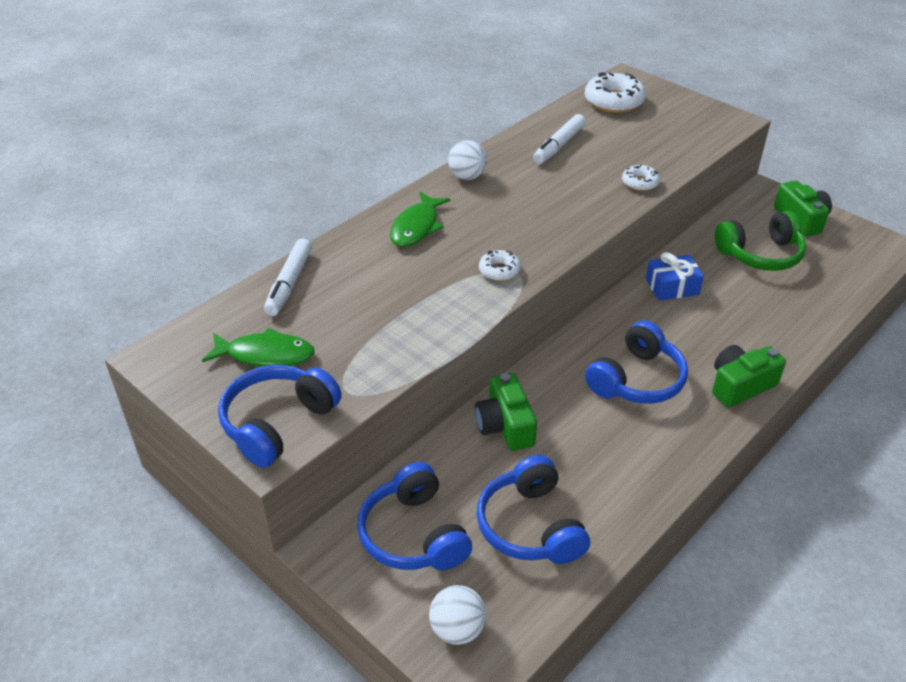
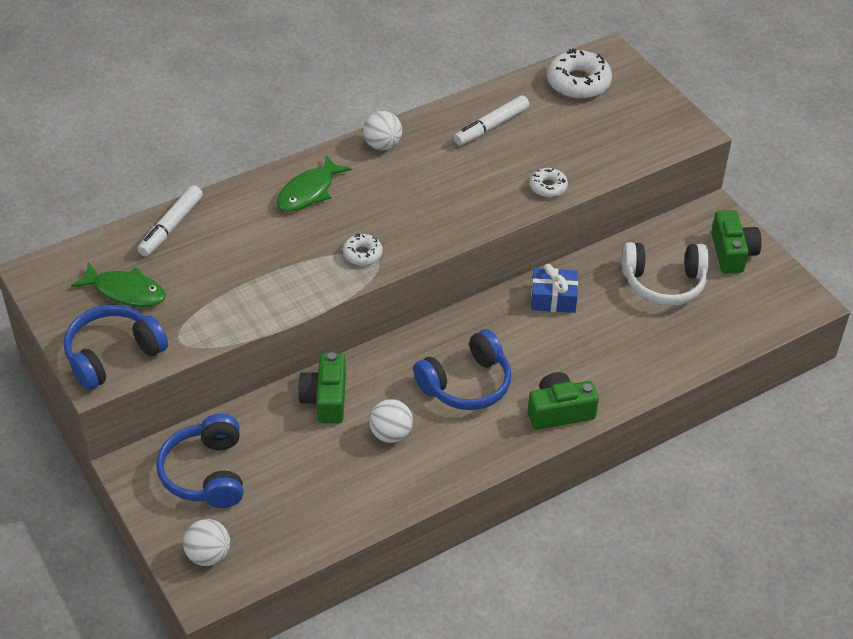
camera: 15 degrees right, 5 degrees up
(530, 526) = (305, 490): blue headphones -> none
(590, 445) = (391, 434): none -> white ball
(760, 254) = (664, 283): green headphones -> white headphones

